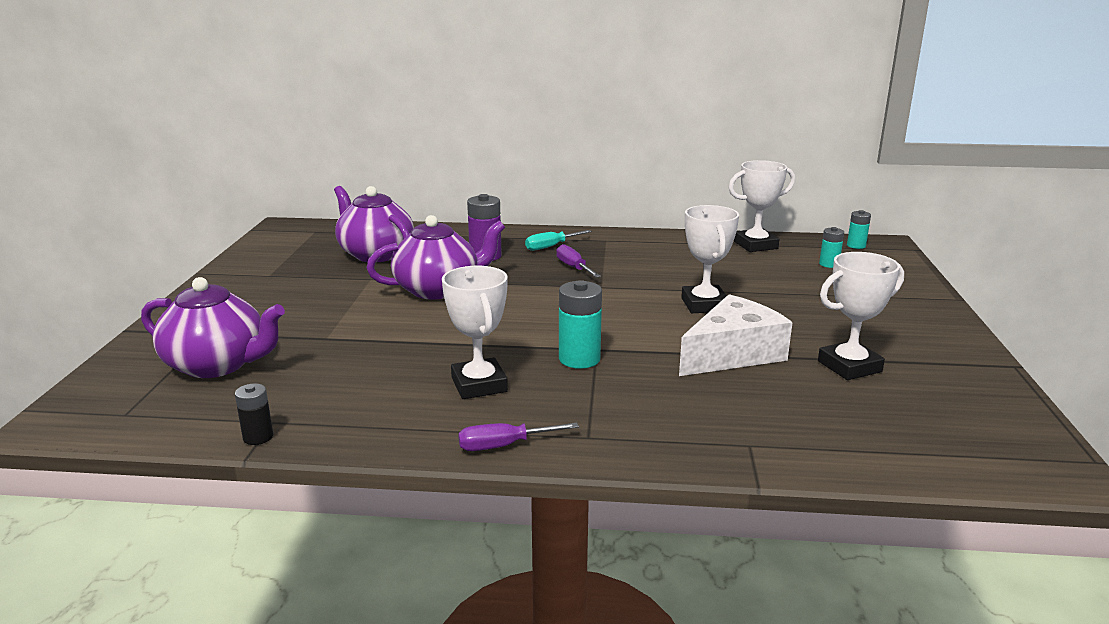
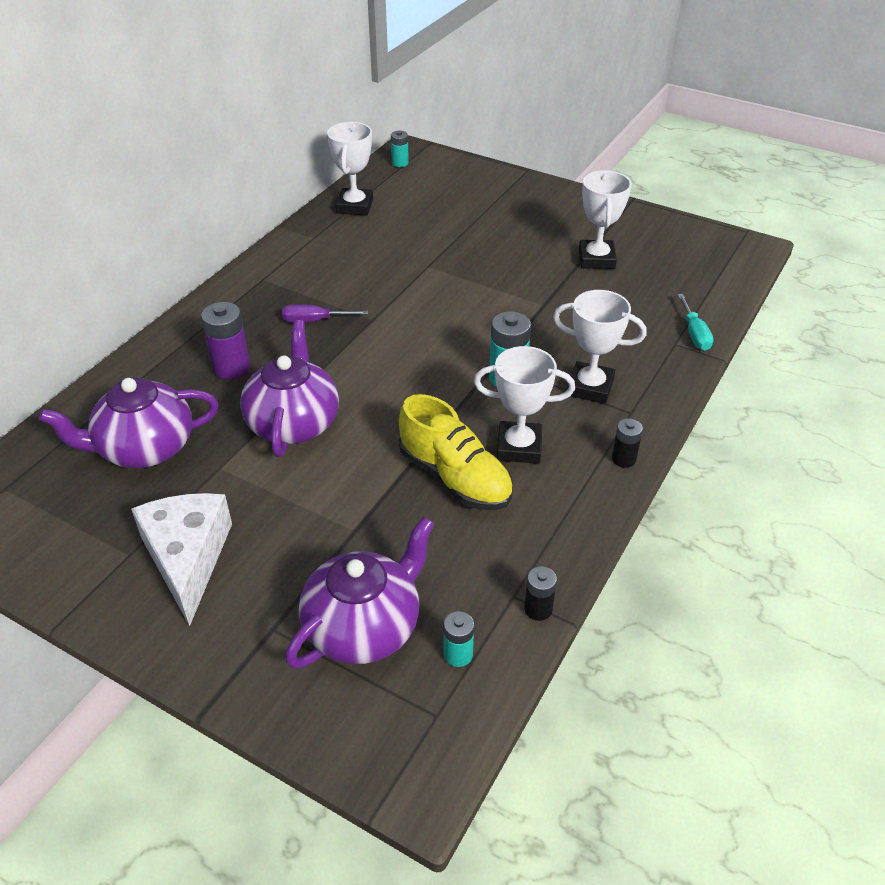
camera: 65 degrees left, 20 degrees up
(414, 364) = (455, 478): none -> yellow shoe
(504, 446) = (623, 459): purple screwdriver -> black battery
(551, 247) = (247, 317): turquoise screwdriver -> turquoise screwdriver (694, 334)
(704, 305) = (453, 279): white trophy -> white trophy (590, 387)
(733, 354) = (547, 300): white cheese -> white cheese (188, 558)
(829, 264) = (425, 191): turquoise battery -> turquoise battery (458, 654)

